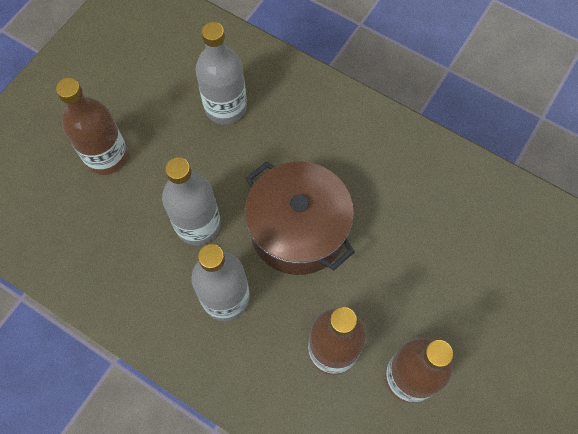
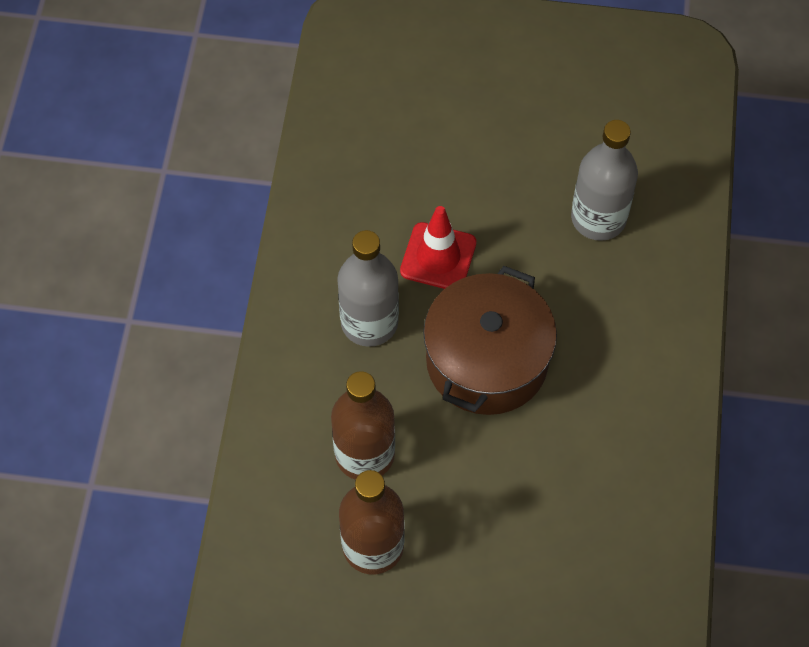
camera: 65 degrees right, 5 degrees down
(106, 156) = (469, 130): brown bottle -> none
(198, 224) = (438, 257): grey bottle -> red traffic cone

